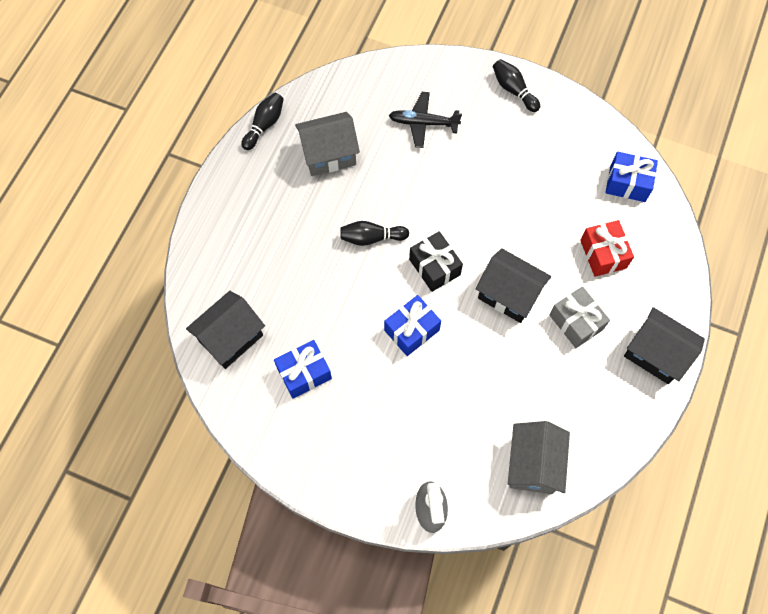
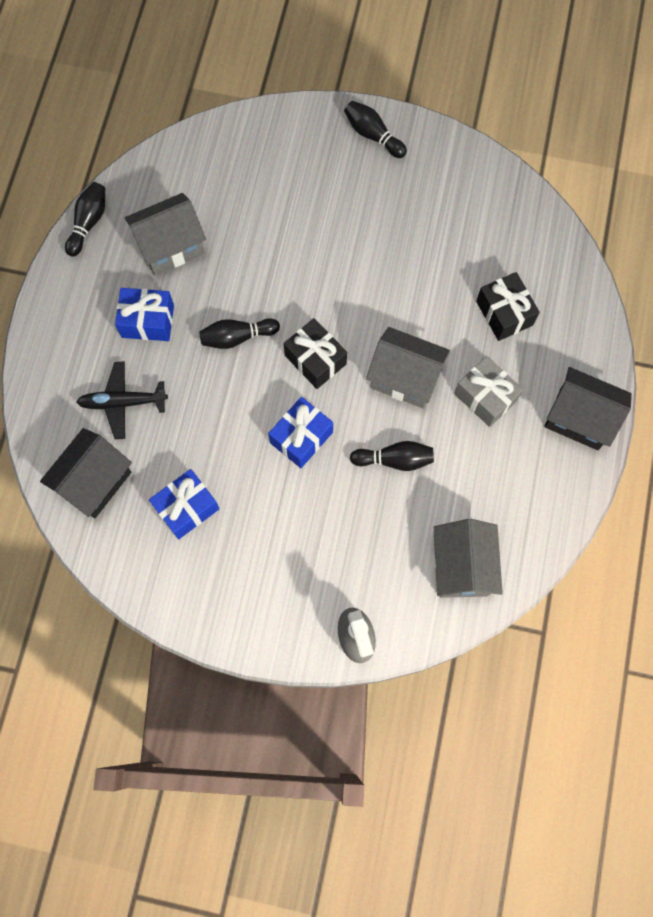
camera: 10 degrees left, 5 degrees up
(423, 123) = (275, 191): black plane -> black plane (123, 402)
(489, 362) = (394, 460): none -> black bowling pin
(508, 295) = (405, 378): black house -> grey house
(603, 254) = (504, 313): red gift -> black gift
(627, 183) = (520, 226): blue gift -> blue gift (148, 321)

